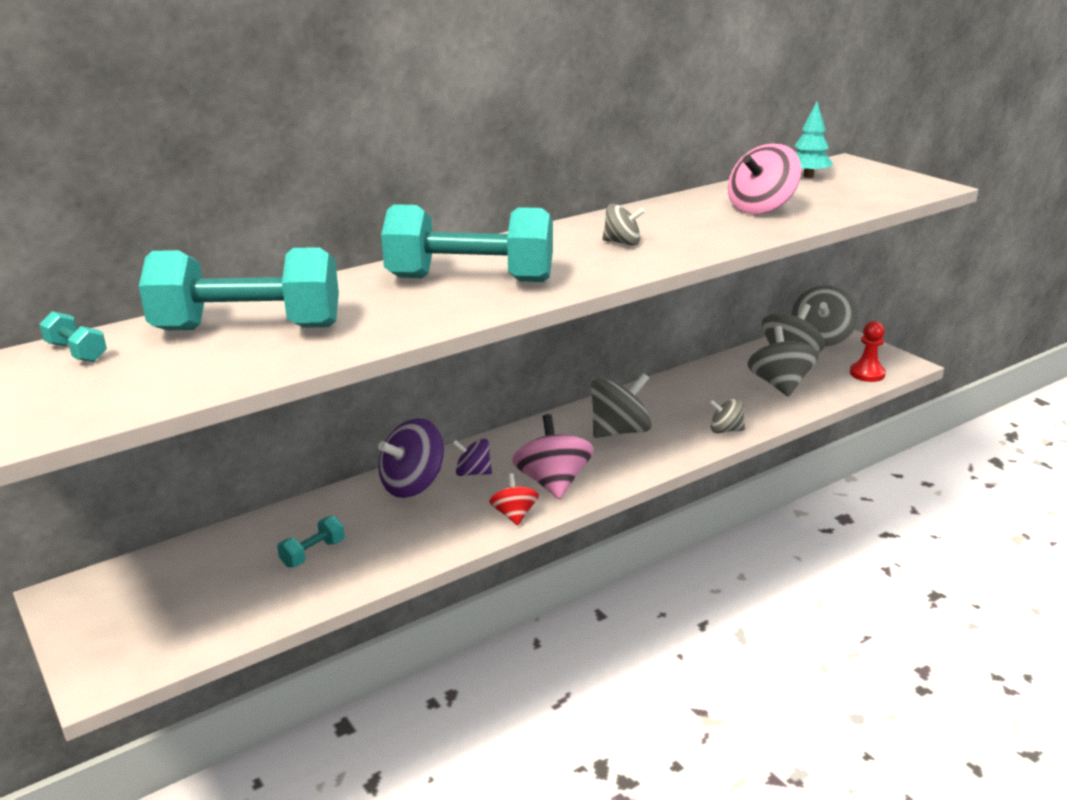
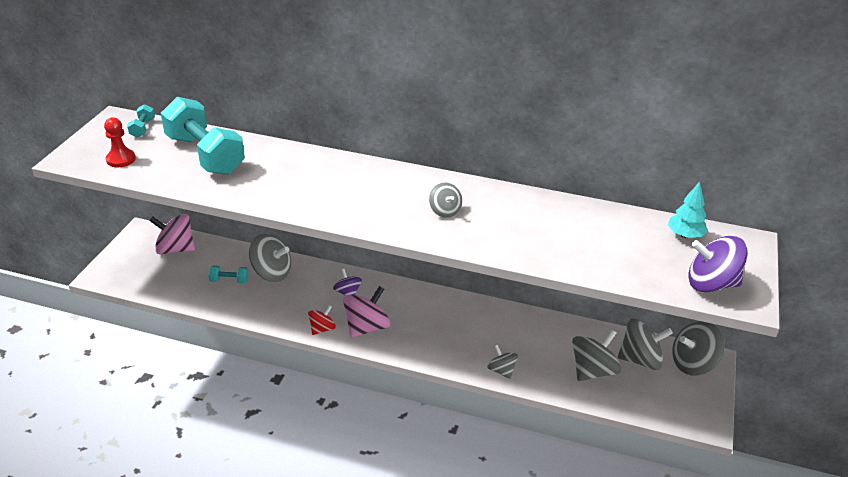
camera: 50 degrees right, 10 degrees up
(413, 485) = (316, 279): purple spinning top -> purple spinning top (711, 284)
(470, 279) = (329, 186): turquoise dumbbell -> none
(620, 431) = (450, 326): grey spinning top -> grey spinning top (272, 273)
(761, 208) = (580, 240): pink spinning top -> pink spinning top (175, 249)
(867, 374) = (665, 409): red pawn -> red pawn (121, 159)

